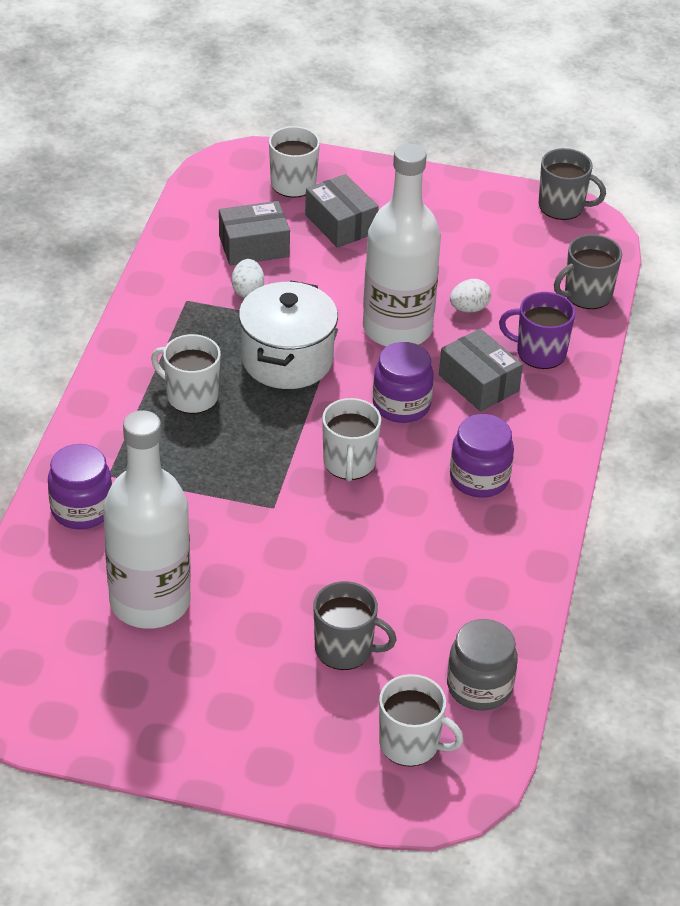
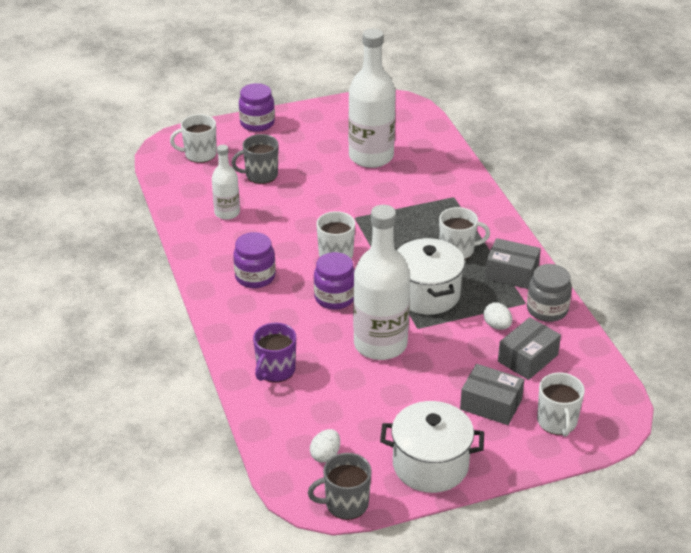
camera: 150 degrees right, 5 degrees down
(81, 509) = (447, 177): purple jar -> purple jar (257, 123)
(446, 601) = (227, 213): none -> white bottle
(454, 202) = (430, 465): none -> white pot
(469, 308) = (346, 380): white egg -> white egg (325, 455)
(478, 383) = (299, 332): grey box -> grey box (511, 273)
(479, 687) = (183, 186): grey jar -> grey jar (547, 309)
(539, 353) = (275, 370): purple mug -> purple mug turned 135 degrees clockwise
(587, 295) = (273, 431): grey mug -> none

